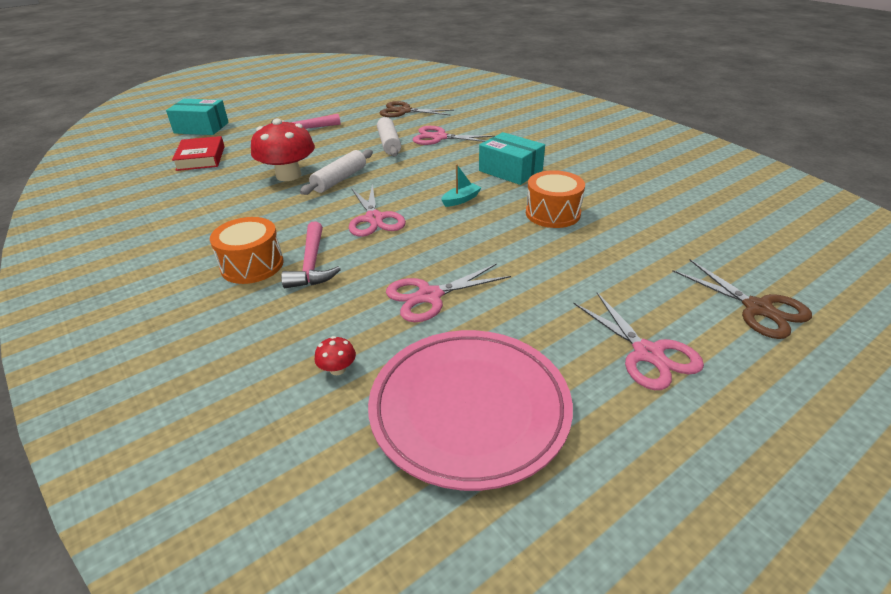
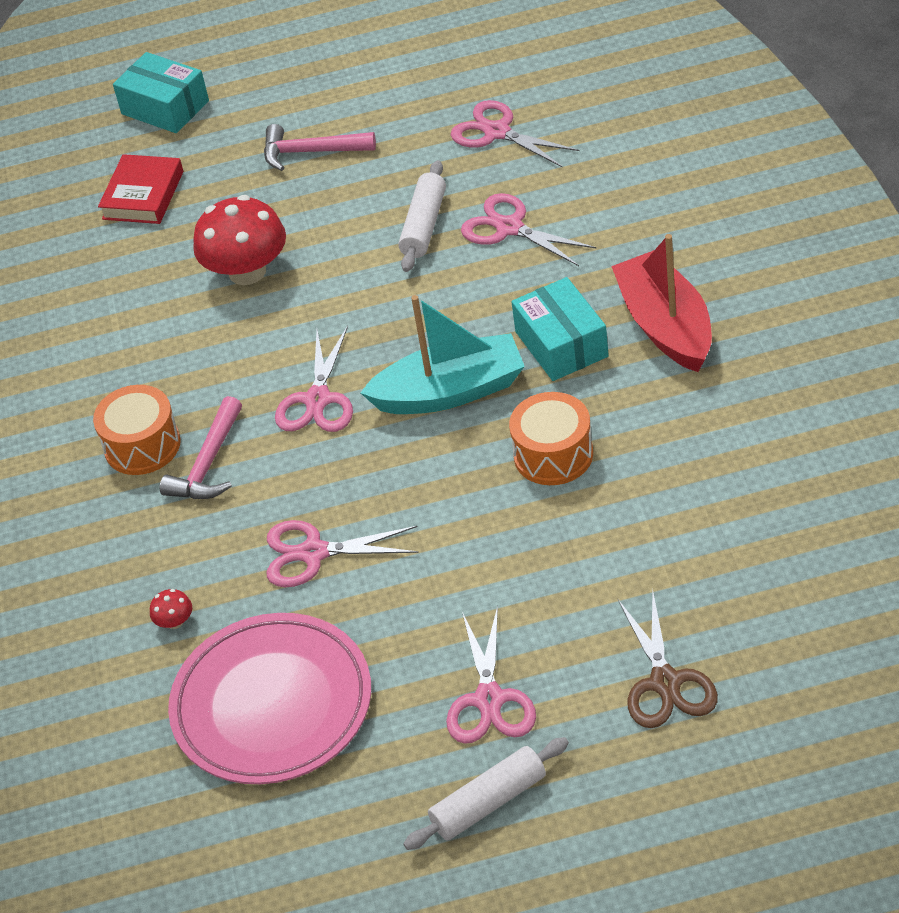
camera: 30 degrees right, 10 degrees up
(340, 179) = (311, 300): white rolling pin -> white rolling pin (489, 802)
(404, 111) = (497, 132): brown scissors -> pink scissors
(461, 200) = (450, 392): turquoise boat -> turquoise boat, size x2.37
(561, 155) = (666, 326): none -> red boat

